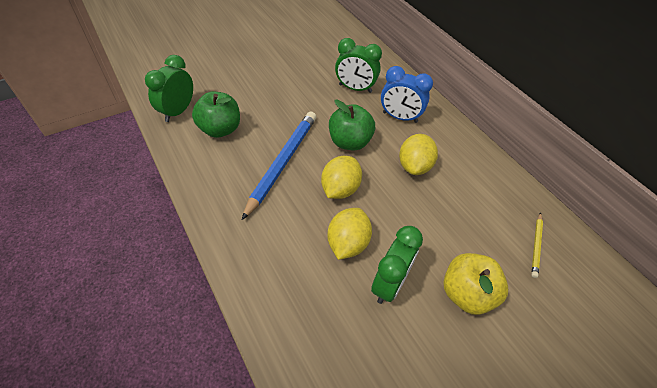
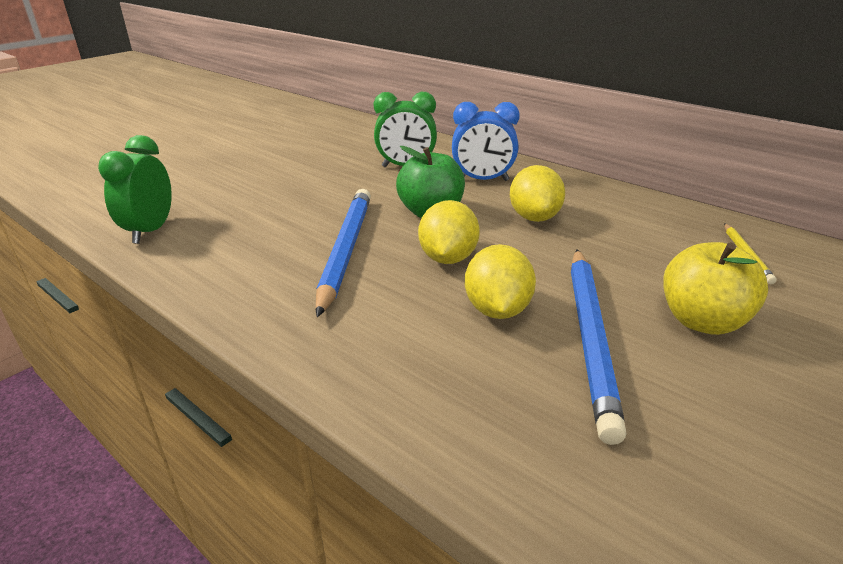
camera: 15 degrees left, 20 degrees down
(220, 129) = (229, 236): green apple -> none
(389, 284) = (589, 338): green clock -> blue pencil

